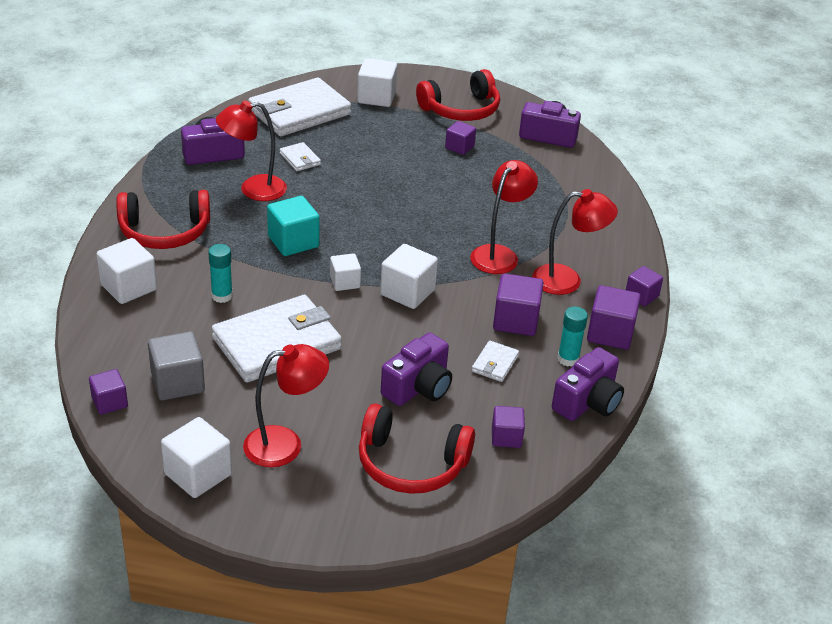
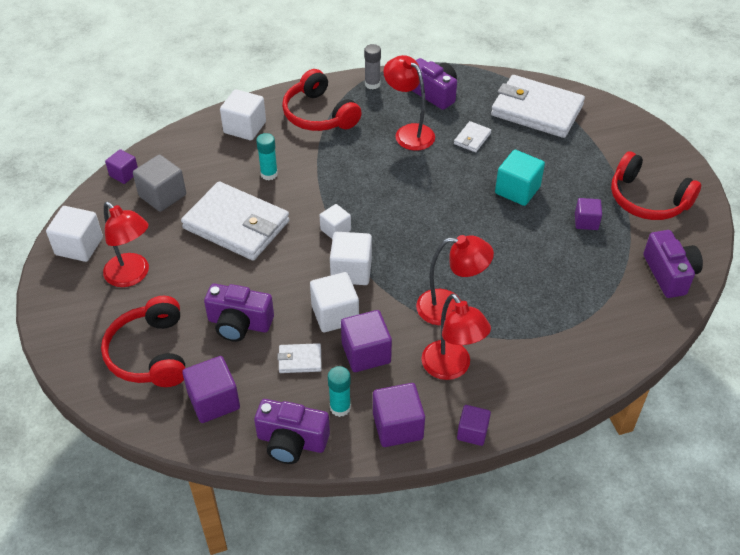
camera: 65 degrees right, 10 degrees up
(156, 183) = (372, 84): none -> grey glue stick
(293, 242) = (362, 181): turquoise cube -> turquoise cube (517, 190)
(376, 97) = (607, 142): white cube -> white cube (335, 314)
(506, 437) = (214, 401): purple cube -> purple cube, size x1.59

